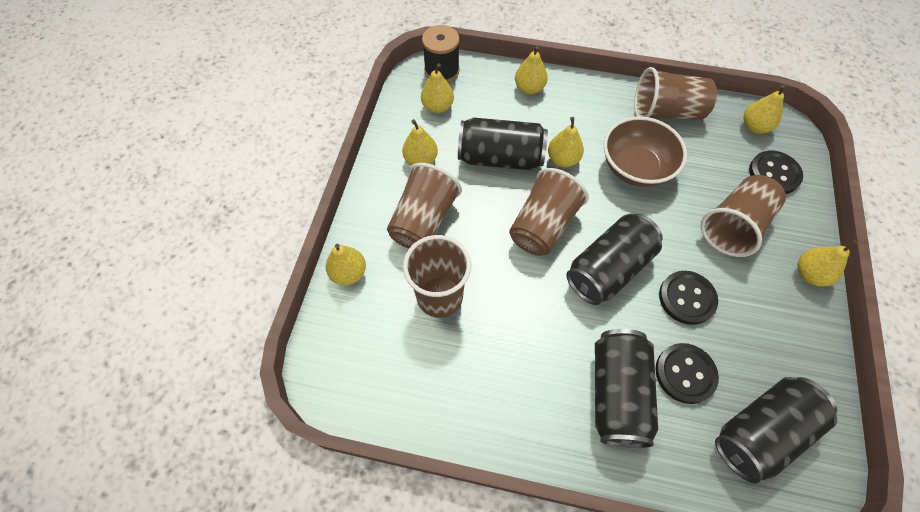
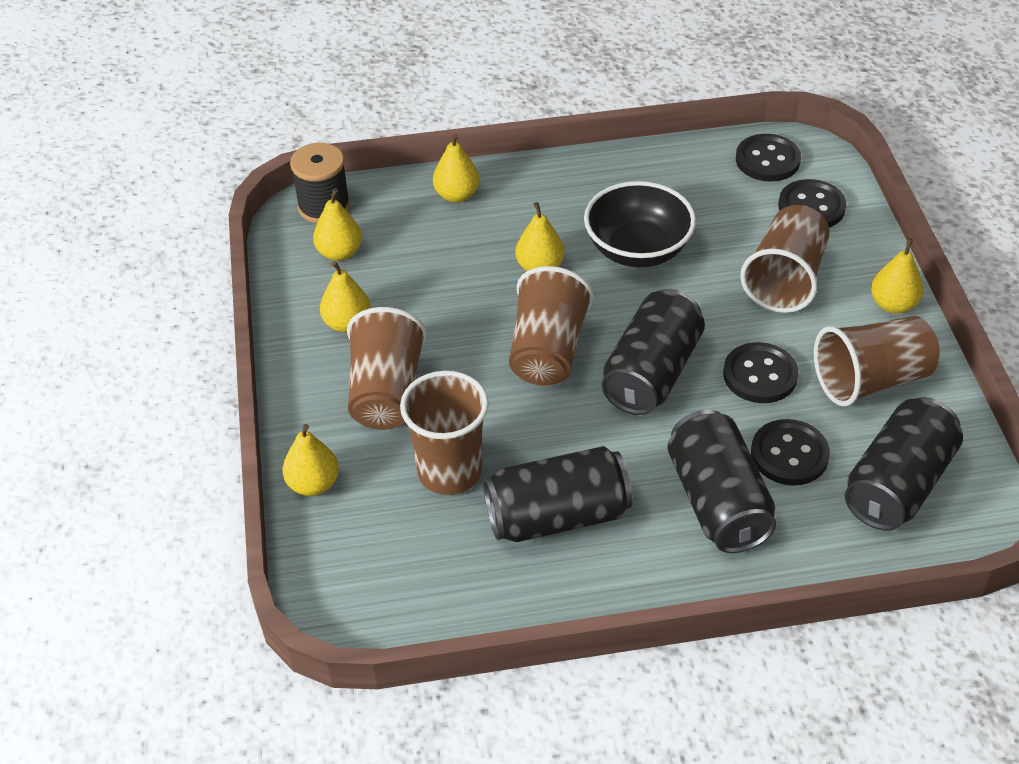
camera: 20 degrees left, 15 degrees down
(500, 158) = (456, 289): black can -> black can (557, 516)
(635, 167) = (637, 249): brown bowl -> black bowl
(666, 112) = (650, 174): brown cup -> brown cup (871, 380)
(754, 127) = (767, 160): yellow pear -> black button

